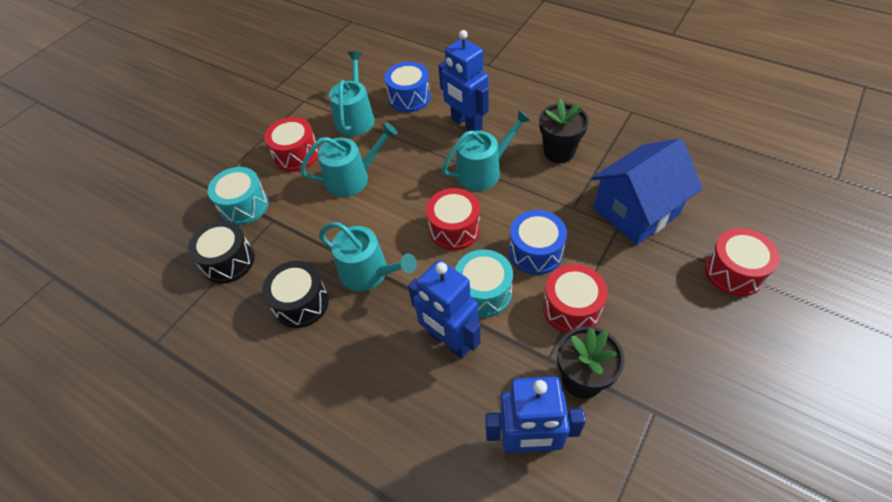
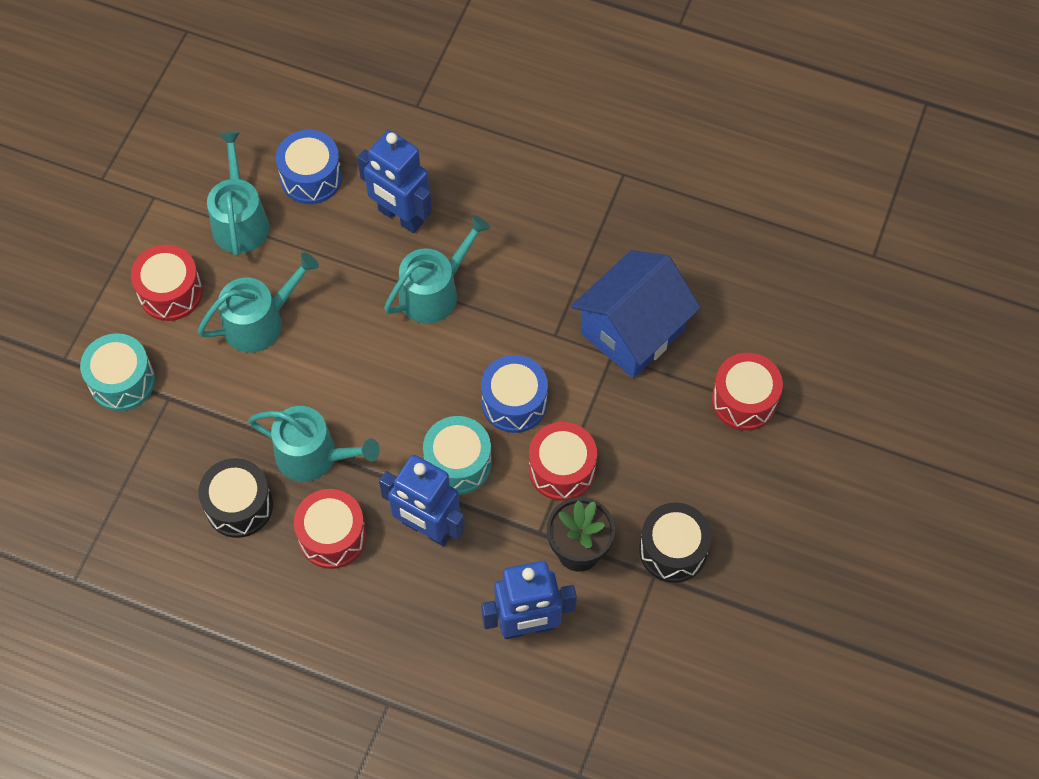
camera: 15 degrees left, 10 degrees up
(228, 261) = (128, 463): black drum -> black drum (673, 550)
(454, 229) = (410, 383): red drum -> red drum (332, 536)
(559, 152) = (531, 250): black flower pot -> none

